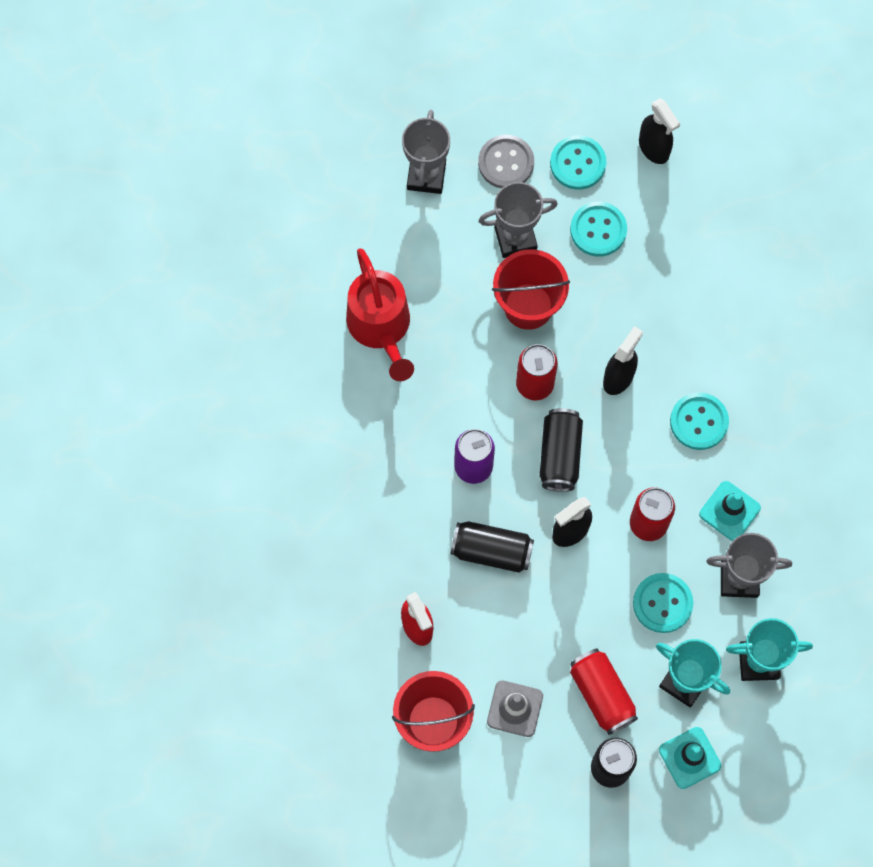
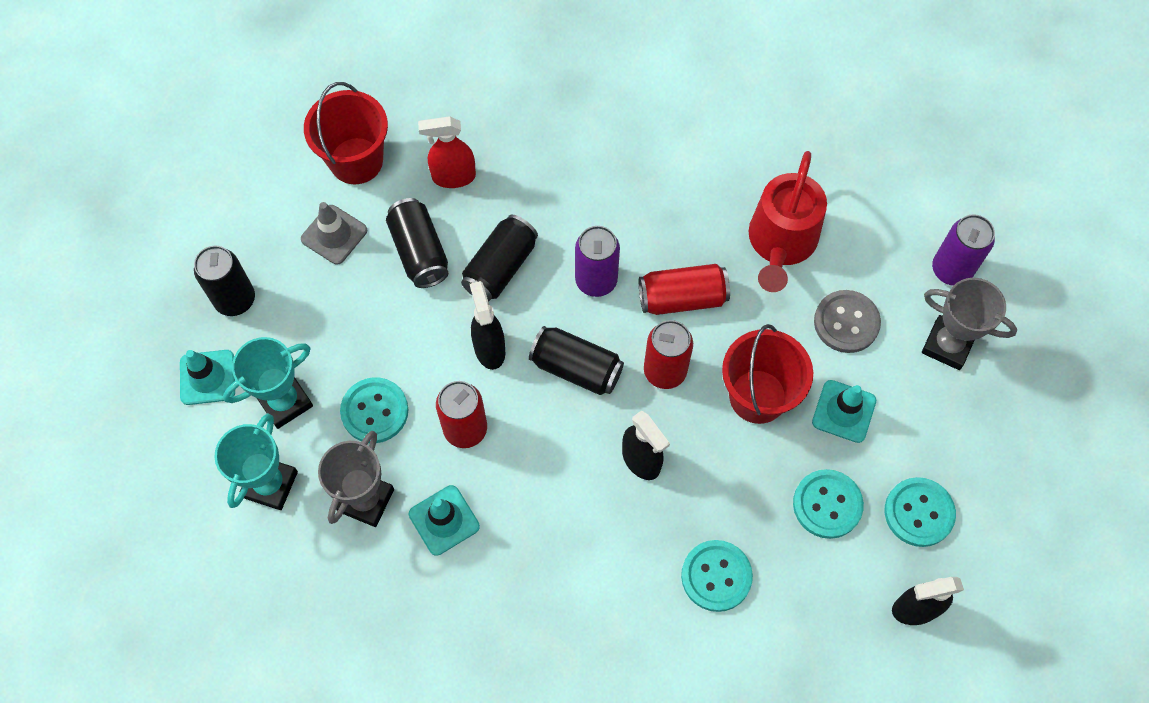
camera: 110 degrees right, 5 degrees down
(355, 189) = (951, 270): none -> purple can
(381, 328) = (780, 244): red watering can -> red watering can turned 75 degrees counterclockwise
(503, 626) = (419, 252): none -> black can
(506, 163) = (941, 434): grey button -> grey button (846, 322)
(515, 238) = (844, 411): grey trophy -> turquoise traffic cone
(602, 694) = (310, 318): red can -> red can (682, 298)
(699, 422) = (558, 527): turquoise button -> turquoise button (716, 576)

